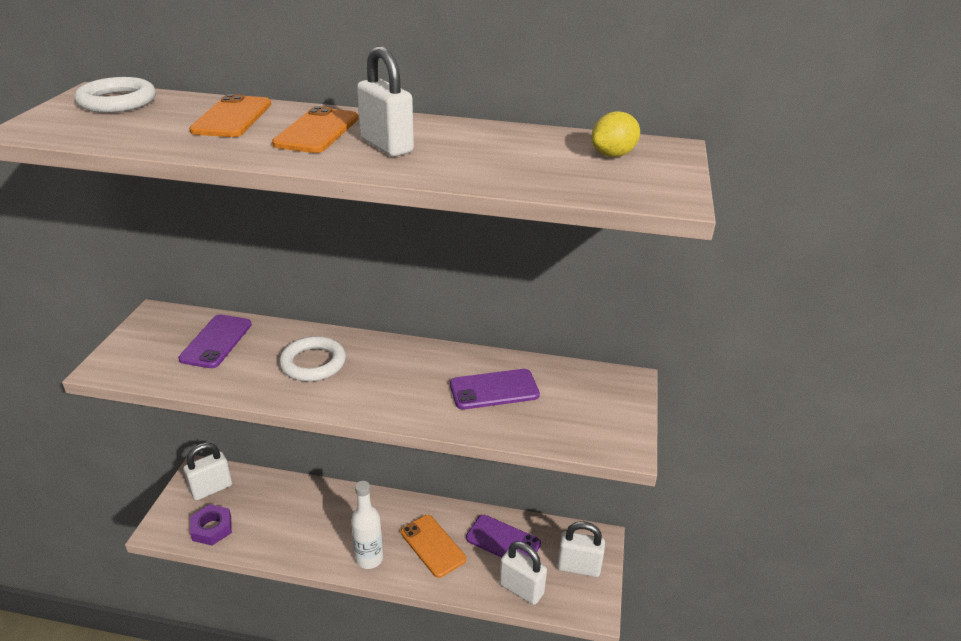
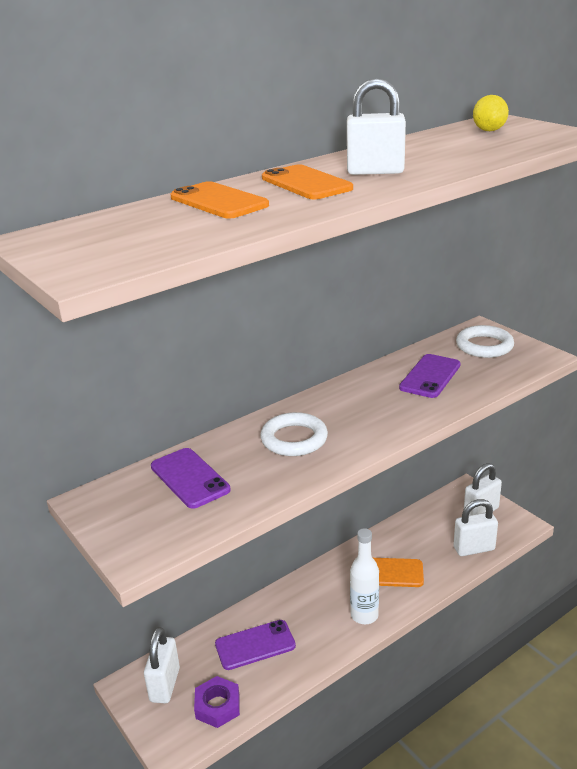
camera: 45 degrees left, 5 degrees down
(117, 101) = (82, 232): white ring -> white ring (484, 346)
(503, 541) = (421, 534): purple phone -> purple phone (255, 645)

